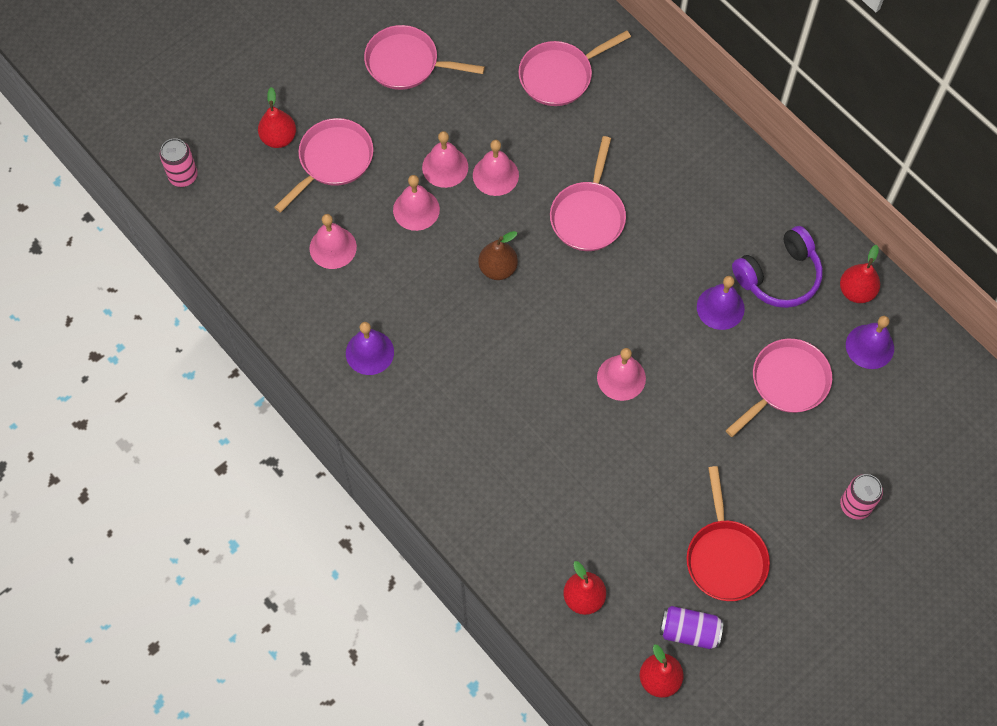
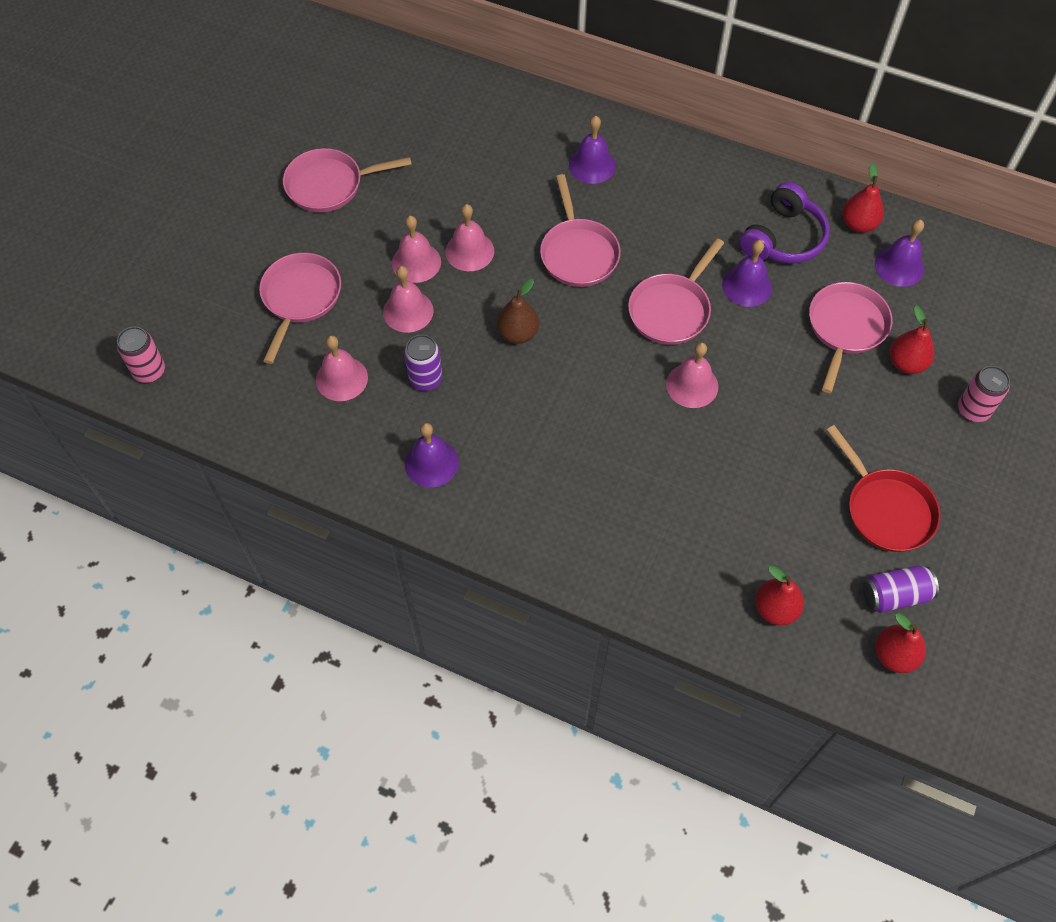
camera: 25 degrees left, 5 degrees down
(279, 138) = (233, 298): red pear -> red pear (906, 363)
(401, 277) = (425, 379): none -> purple can
(560, 76) = (483, 143): pink pan -> pink pan (671, 310)
(645, 136) = (592, 165): none -> purple bell

